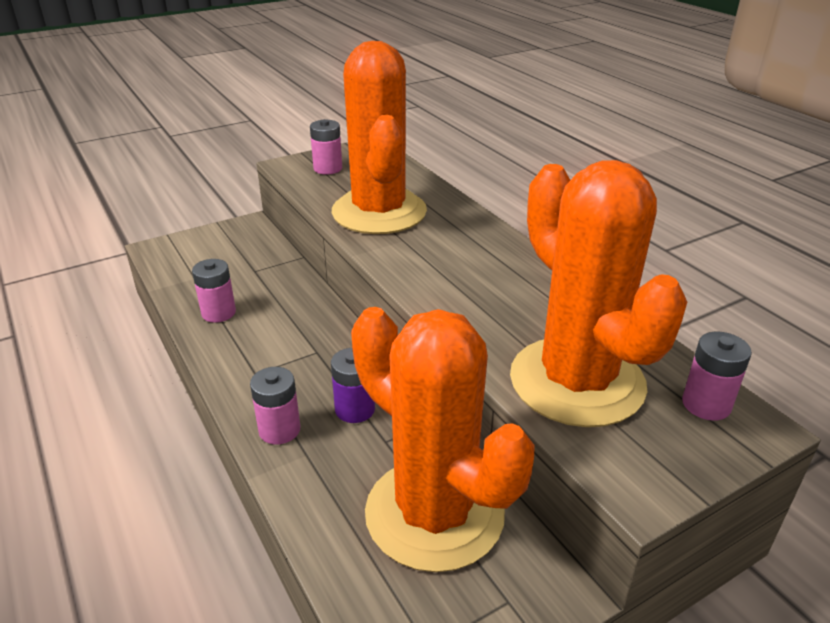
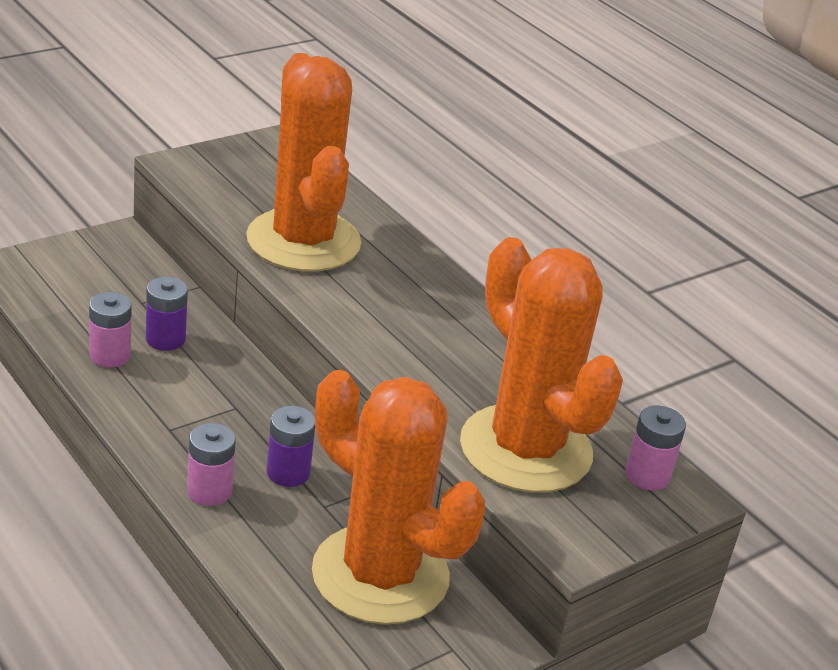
camera: 10 degrees left, 0 degrees up
(267, 298) = (165, 339): none -> purple battery
(328, 168) = (230, 173): pink battery -> none

